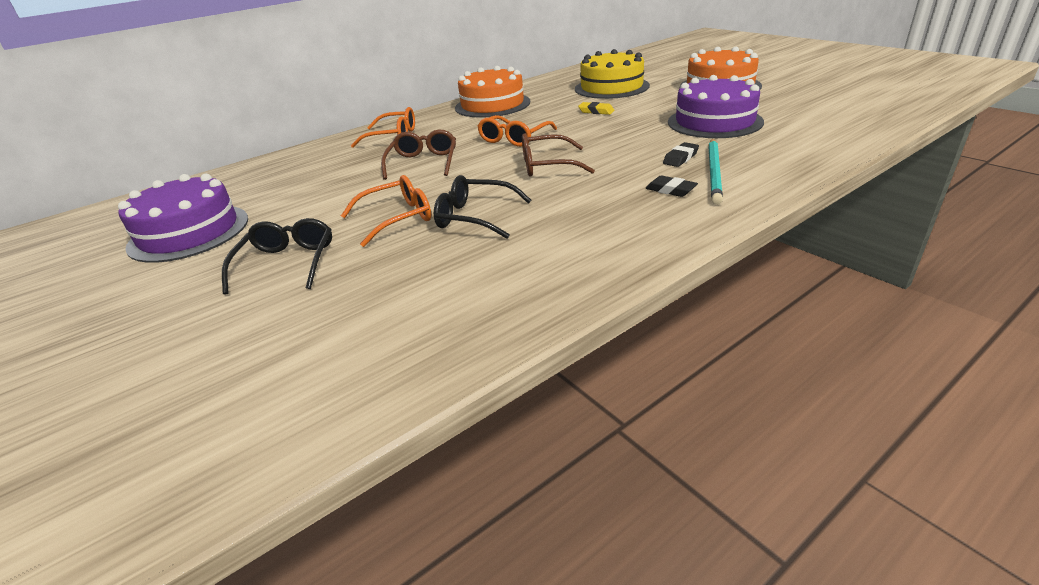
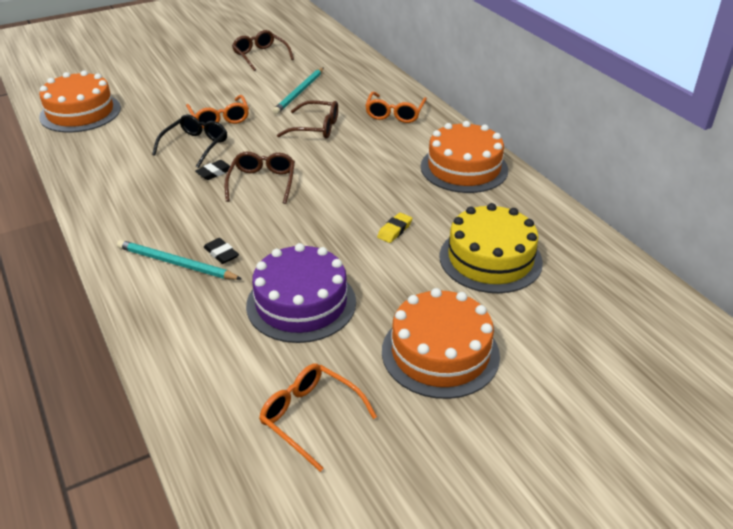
camera: 95 degrees right, 5 degrees up
(189, 232) = (260, 56): purple cake -> brown glasses
(287, 263) = (191, 88): black glasses -> none
(329, 185) = (299, 92): none -> turquoise pencil
(361, 357) = (80, 112): none -> orange cake
(514, 138) = (343, 172): orange glasses -> orange glasses (310, 417)
(670, 190) = (163, 232): black eraser -> black eraser (214, 173)

